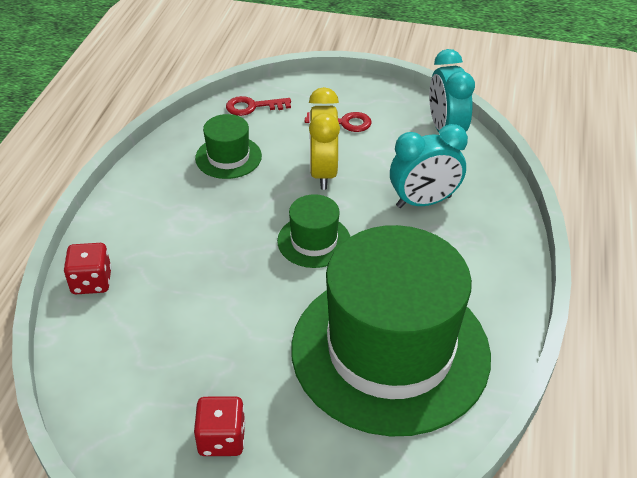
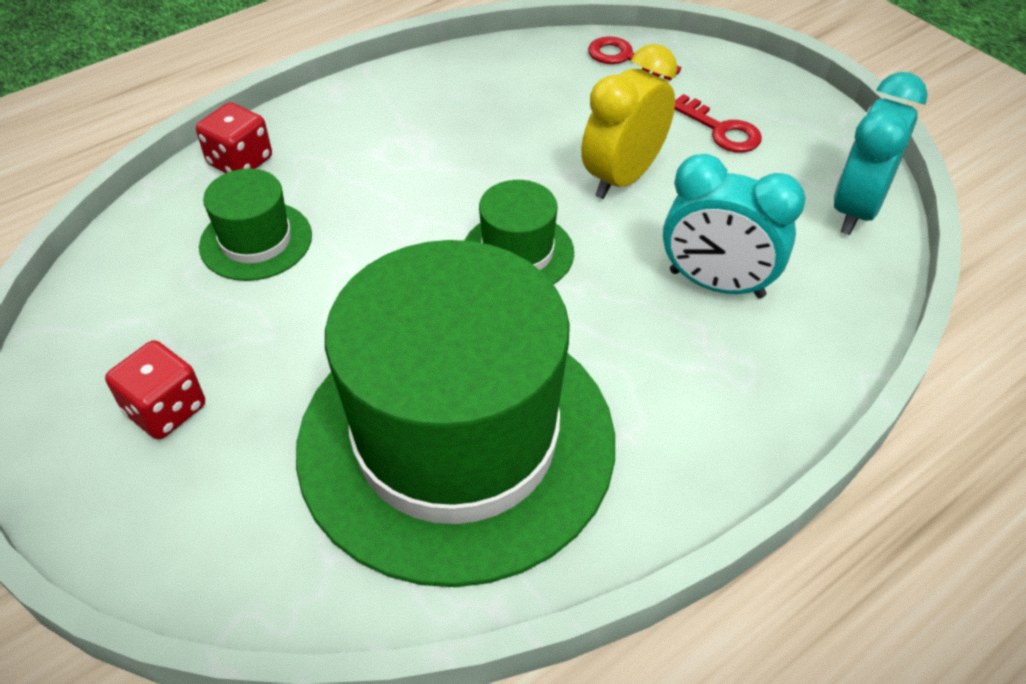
camera: 40 degrees right, 5 degrees up
(228, 157) = (530, 103): green hat -> green hat (256, 241)

